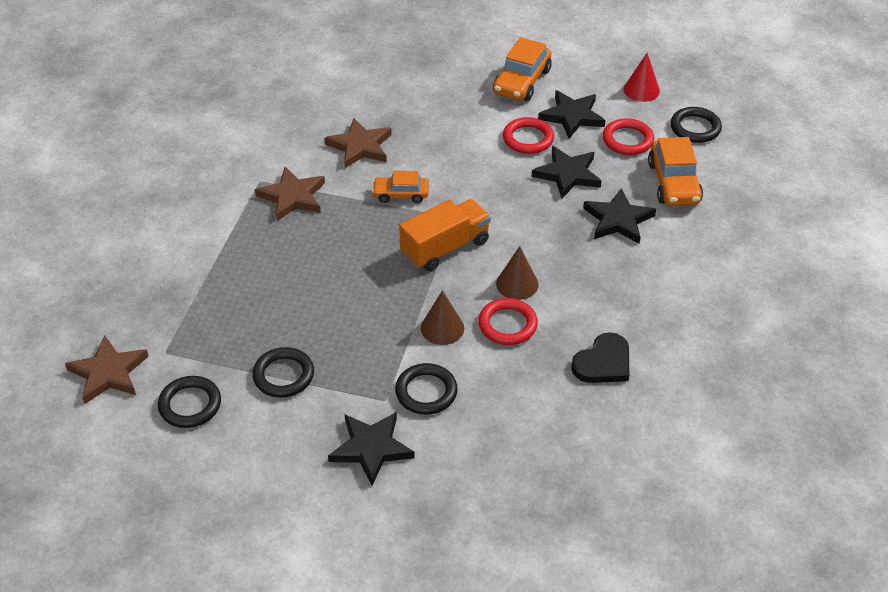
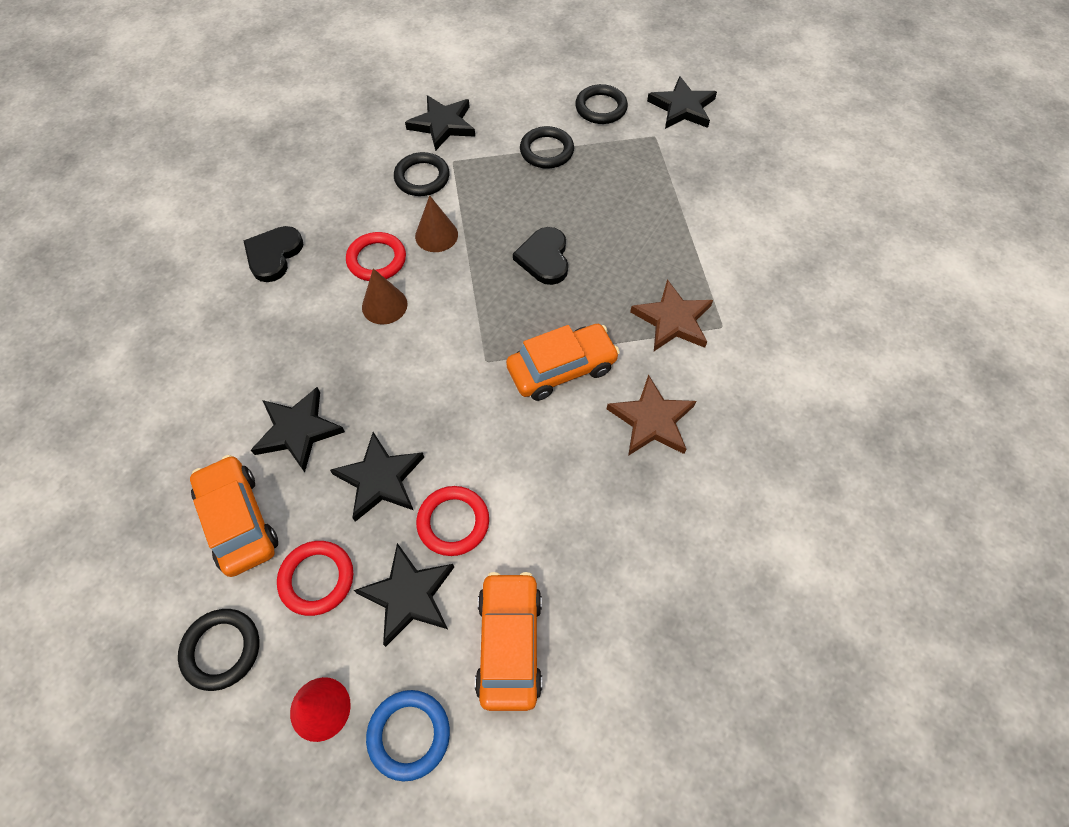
camera: 155 degrees right, 15 degrees up
(108, 373) = (682, 107): brown star -> black star
(359, 275) = (544, 258): none -> black heart
(401, 194) = (561, 368): orange car -> orange car, size x1.59
(445, 248) = (476, 319): orange truck -> none
(595, 68) = (409, 735): none -> blue ring

